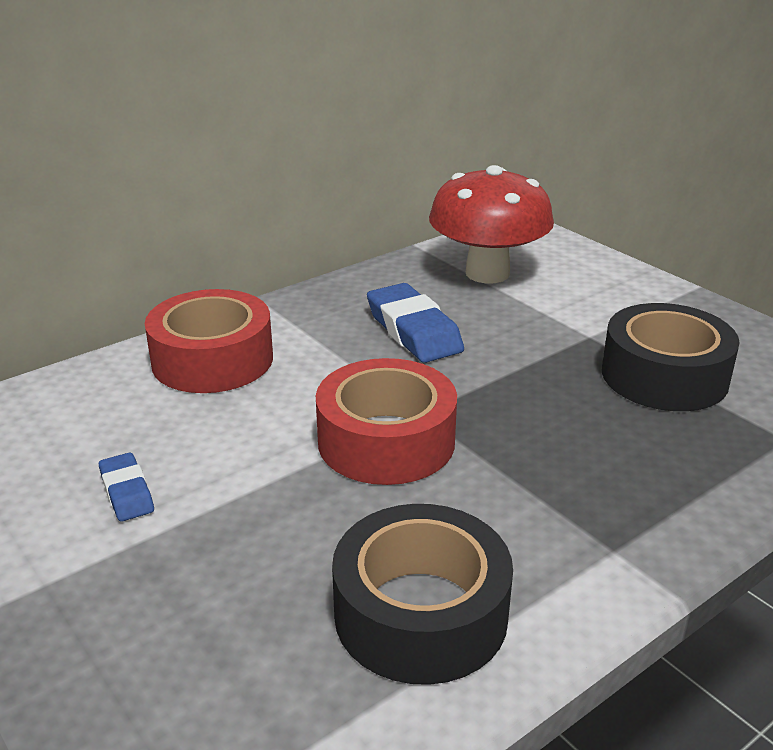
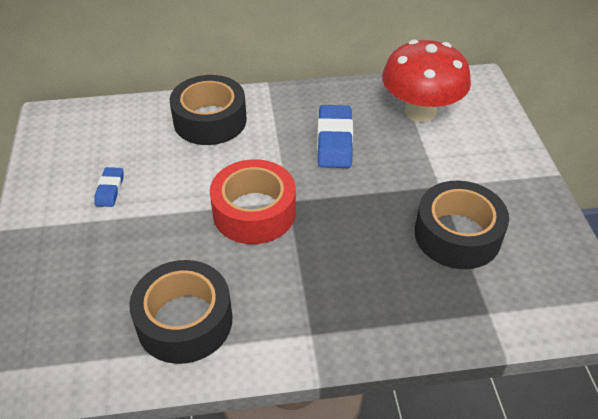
camera: 30 degrees right, 15 degrees up
(212, 360) = (210, 120): red tape -> black tape

